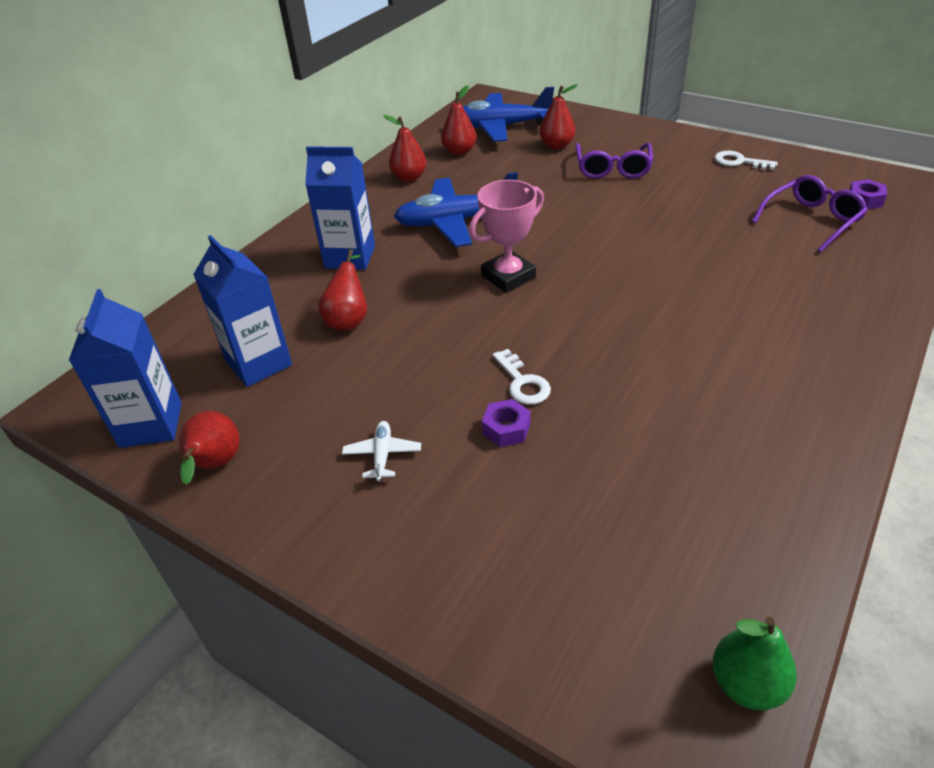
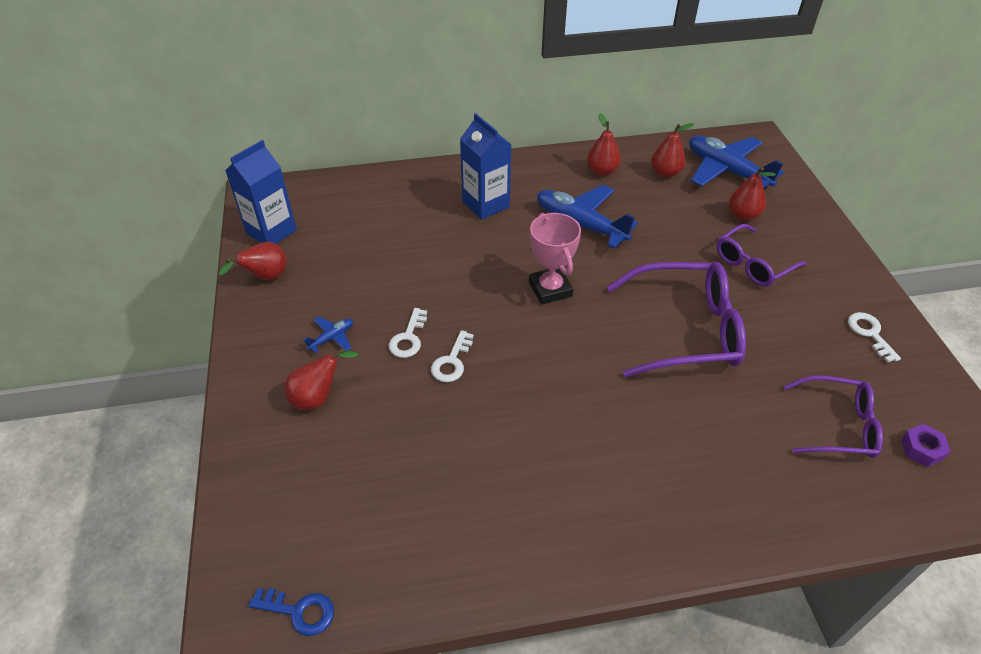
camera: 45 degrees right, 5 degrees up
(259, 363) = (354, 236): blue carton -> none
(349, 320) = (427, 245): red pear -> red pear (318, 397)
(382, 455) = (332, 338): white plane -> blue plane
(455, 396) = (408, 338): none -> white key
(506, 429) = (403, 379): purple nut -> none
(508, 276) = (550, 289): pink trophy -> pink trophy turned 60 degrees clockwise
(643, 234) = (686, 330): none -> purple glasses
(746, 684) = (299, 611): green pear -> blue key

